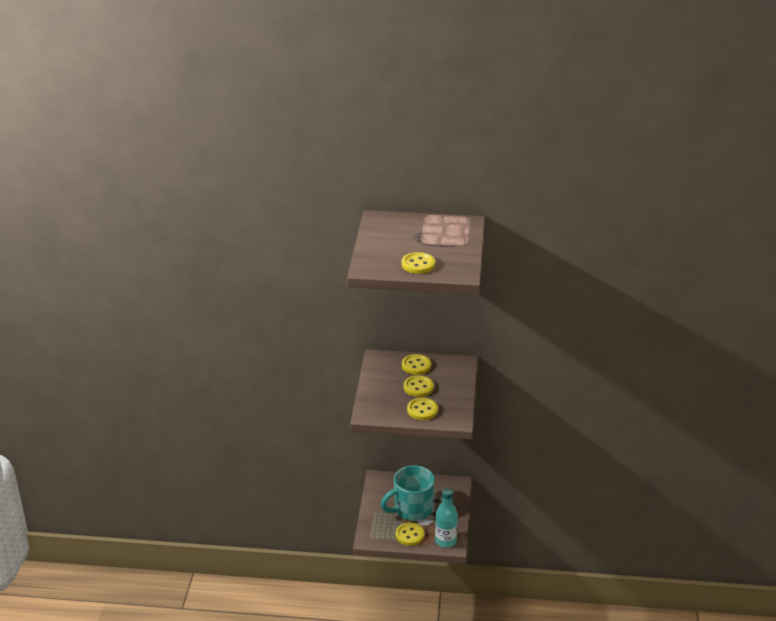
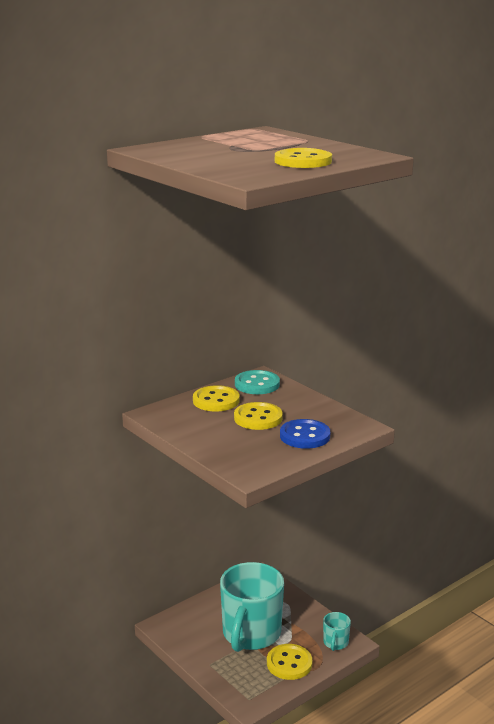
camera: 45 degrees left, 10 degrees down
(422, 410) = (305, 436): yellow button -> blue button
(445, 541) = (335, 643): turquoise bottle -> turquoise mug
(452, 366) = (257, 384): none -> turquoise button

